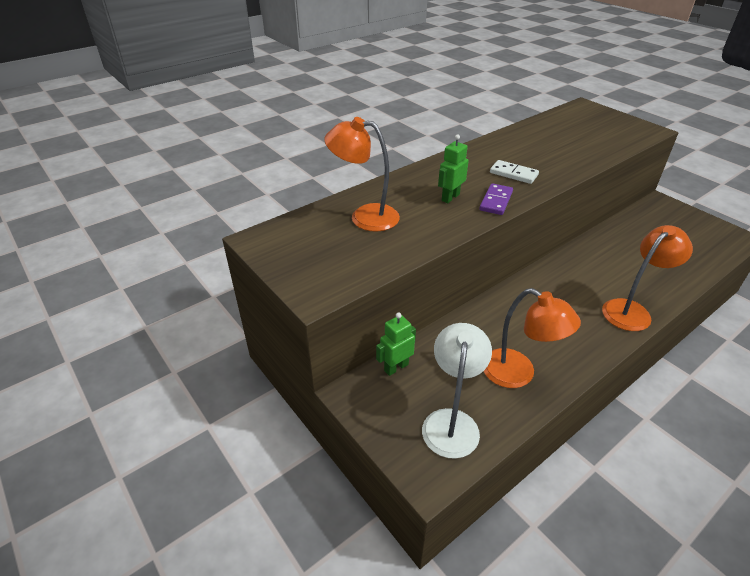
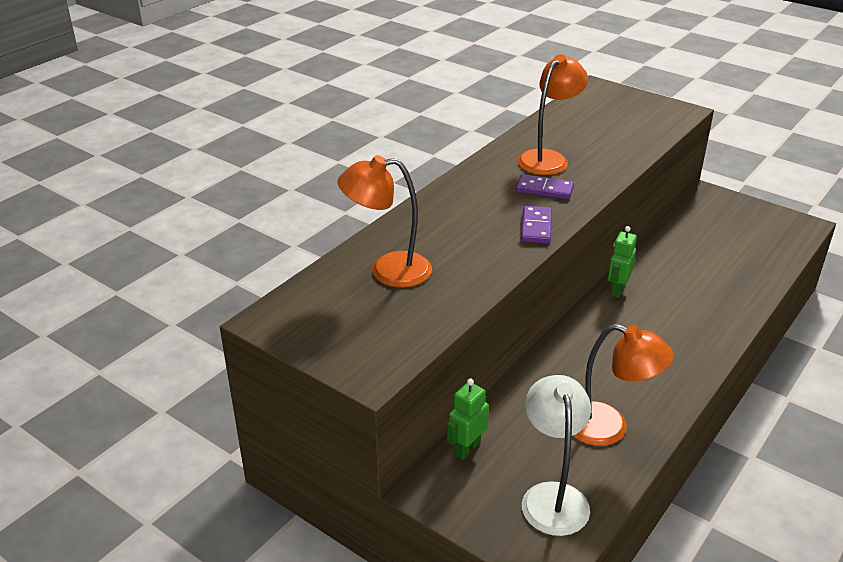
camera: 15 degrees left, 5 degrees down
(450, 197) = (481, 230): green robot -> green robot (617, 290)
(513, 174) = (544, 189): white domino -> purple domino
(632, 310) = (712, 332): orange lamp -> orange lamp (548, 158)

